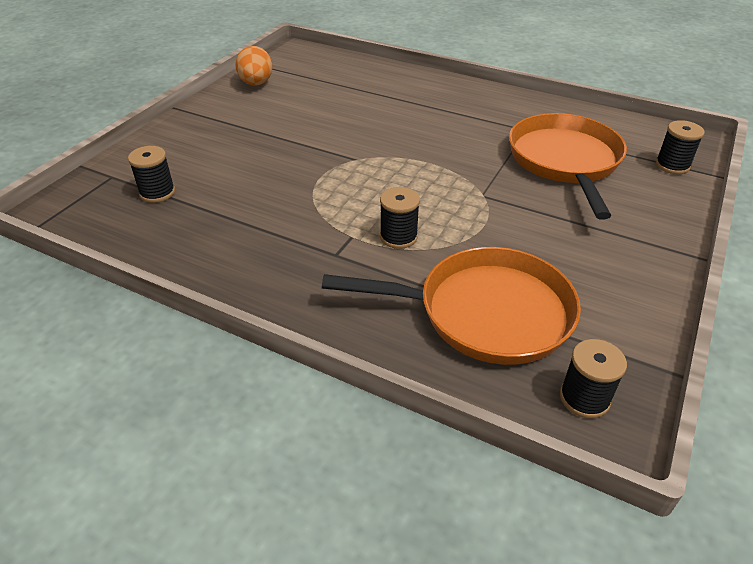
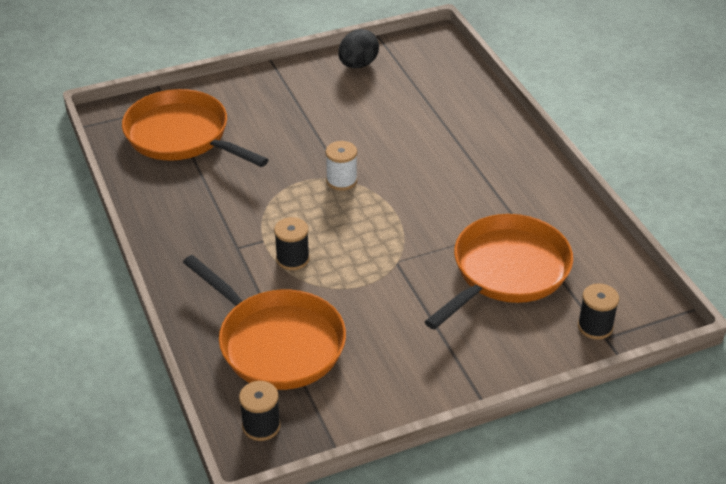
camera: 40 degrees right, 0 degrees up
(157, 193) = (182, 136): black spool -> orange pan
(256, 84) = (358, 65): orange egg -> black egg
(355, 161) = (341, 181): none -> white spool

